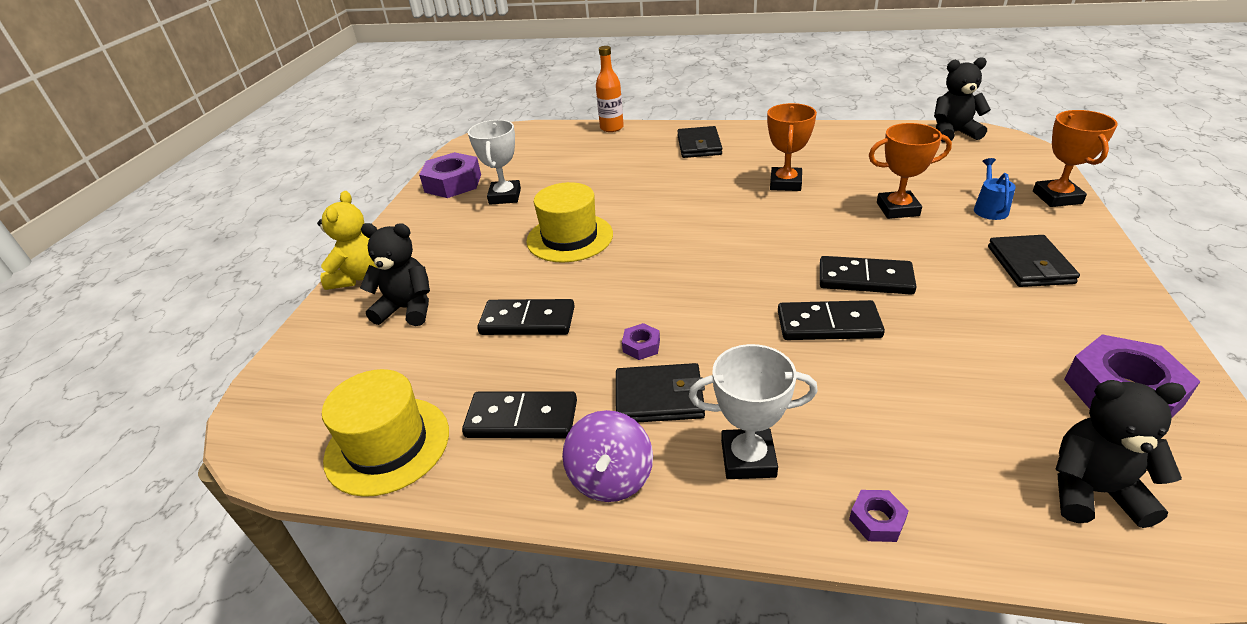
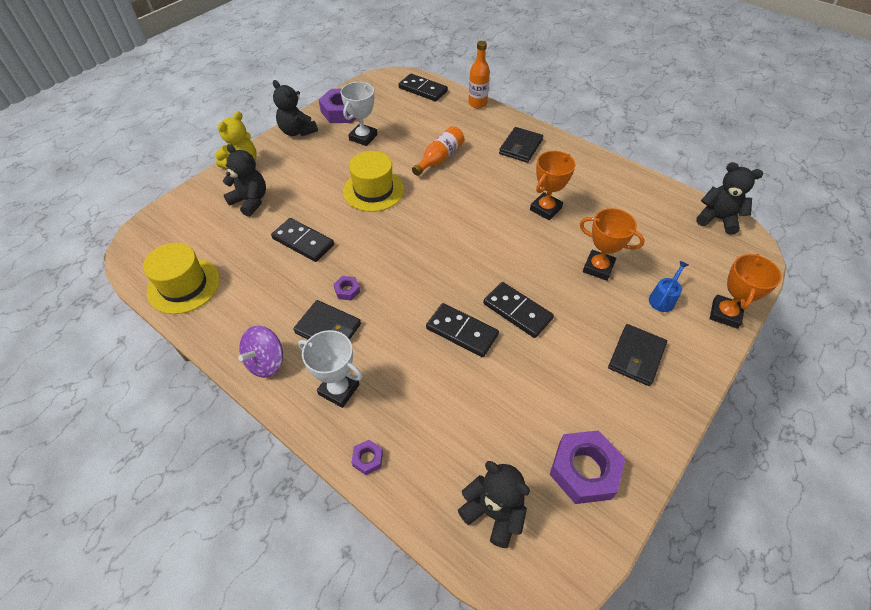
camera: 25 degrees right, 15 degrees up
(409, 219) = (297, 131): none -> black teddy bear
(522, 418) = (253, 304): black domino -> black domino (423, 89)
(619, 183) = (440, 158): none -> orange bottle

